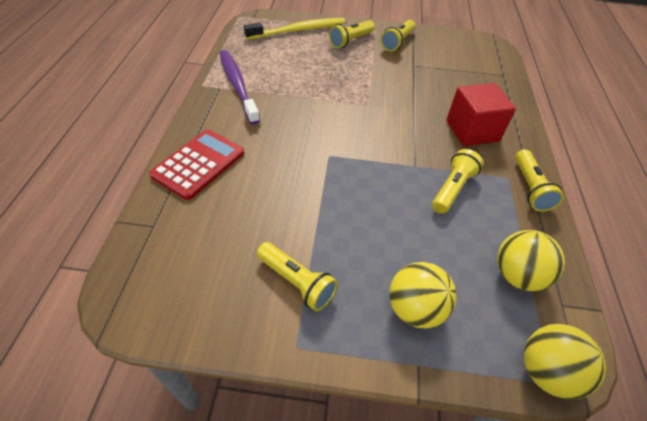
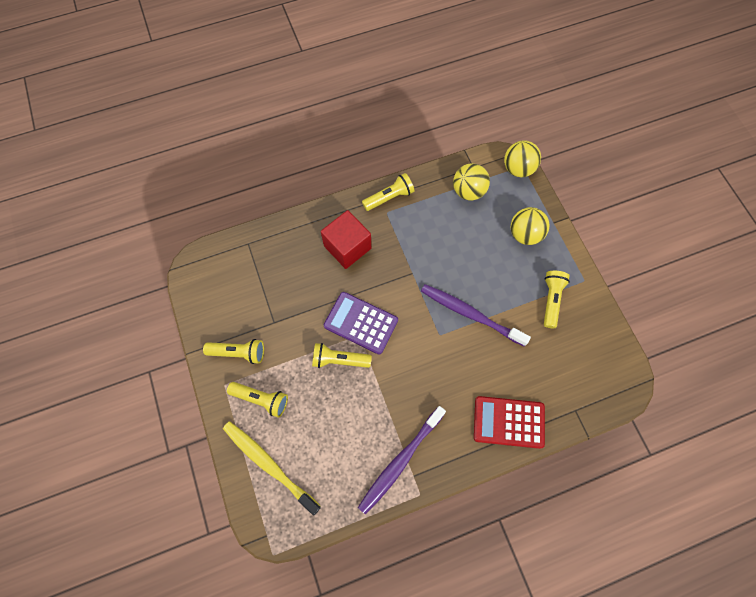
camera: 115 degrees left, 20 degrees up
(335, 190) = (470, 314): none -> purple toothbrush
(380, 109) = (361, 323): none -> purple calculator
(452, 189) = (420, 242): yellow flashlight -> yellow flashlight (339, 359)

